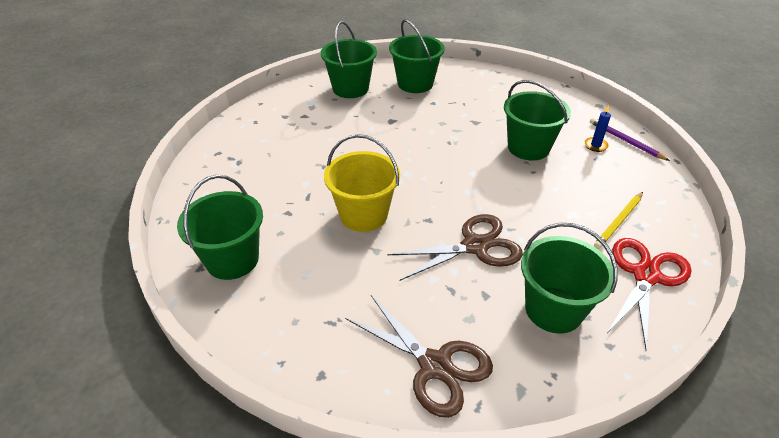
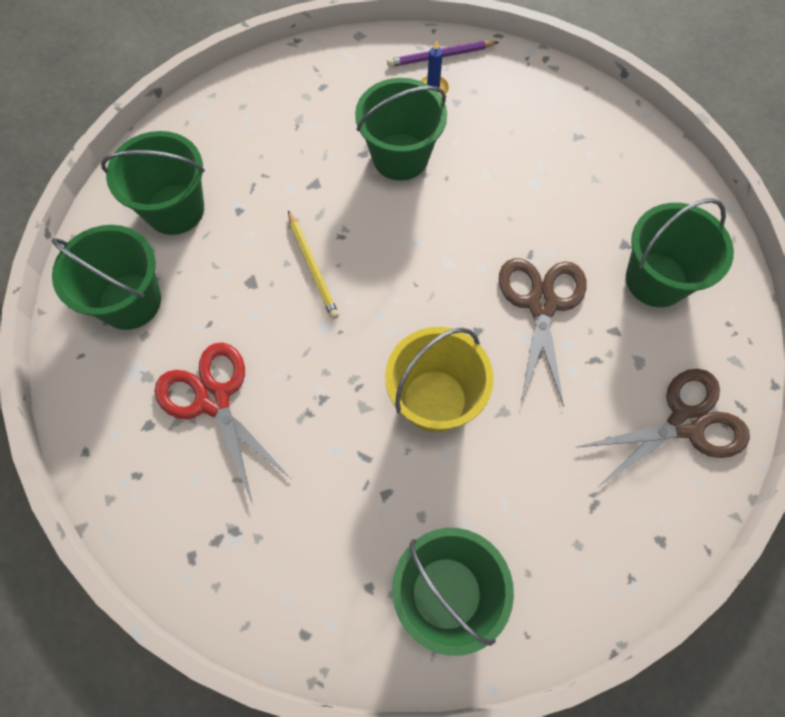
camera: 65 degrees left, 25 degrees up
(619, 222) = (564, 149): yellow pencil -> yellow pencil (313, 266)
(645, 275) = (644, 175): red scissors -> red scissors (213, 399)

